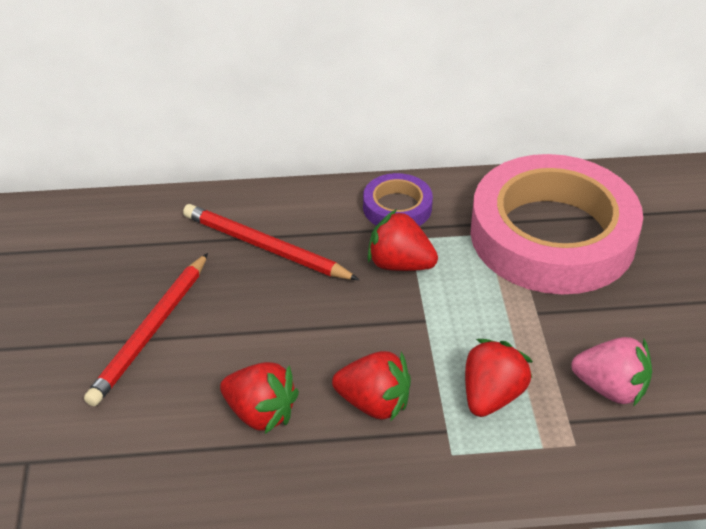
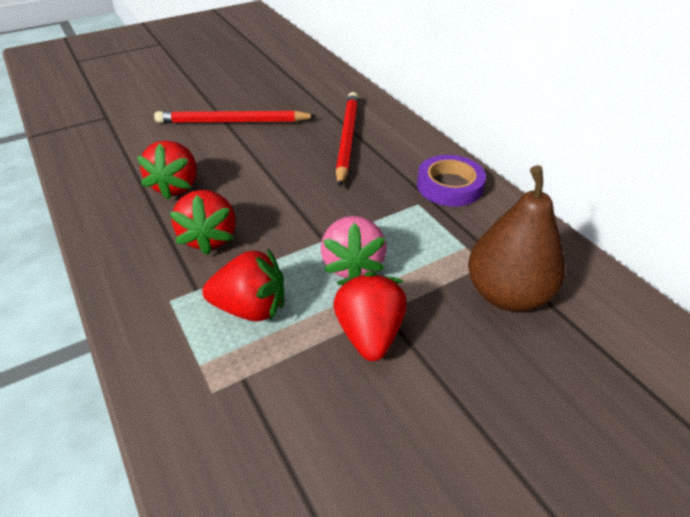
camera: 65 degrees right, 0 degrees up
(399, 264) = (381, 206): red strawberry -> red strawberry (369, 333)
(552, 235) = (507, 294): pink tape -> brown pear
(610, 389) = (307, 404): pink strawberry -> pink strawberry (352, 265)

